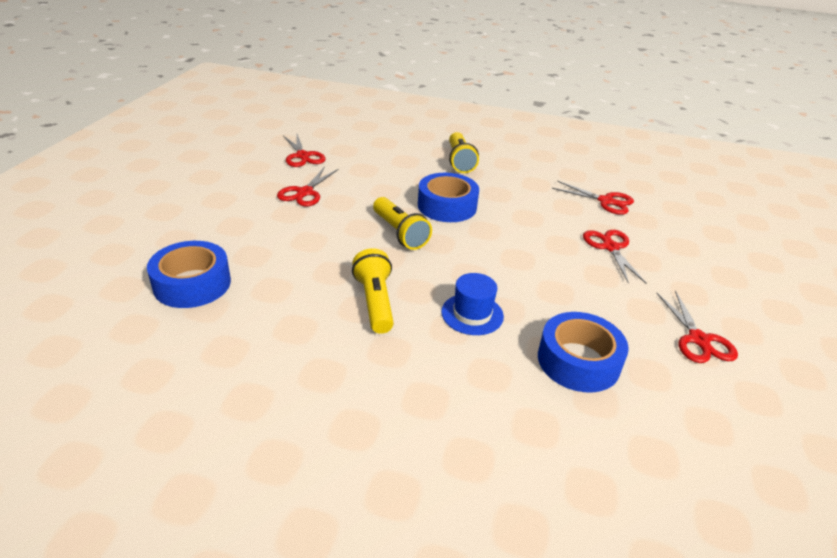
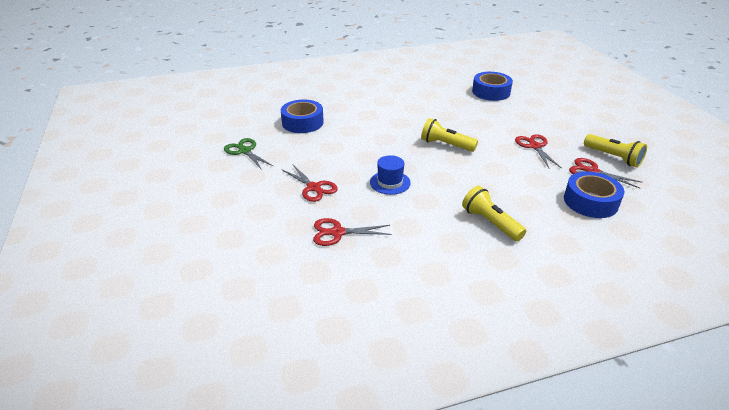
camera: 150 degrees right, 0 degrees up
(375, 302) = (411, 112): yellow flashlight -> yellow flashlight (613, 157)
(447, 206) = (444, 174): blue tape -> blue tape (590, 201)
(472, 314) = (364, 123): blue hat -> blue hat (390, 182)
(698, 340) = (245, 151): red scissors -> green scissors

